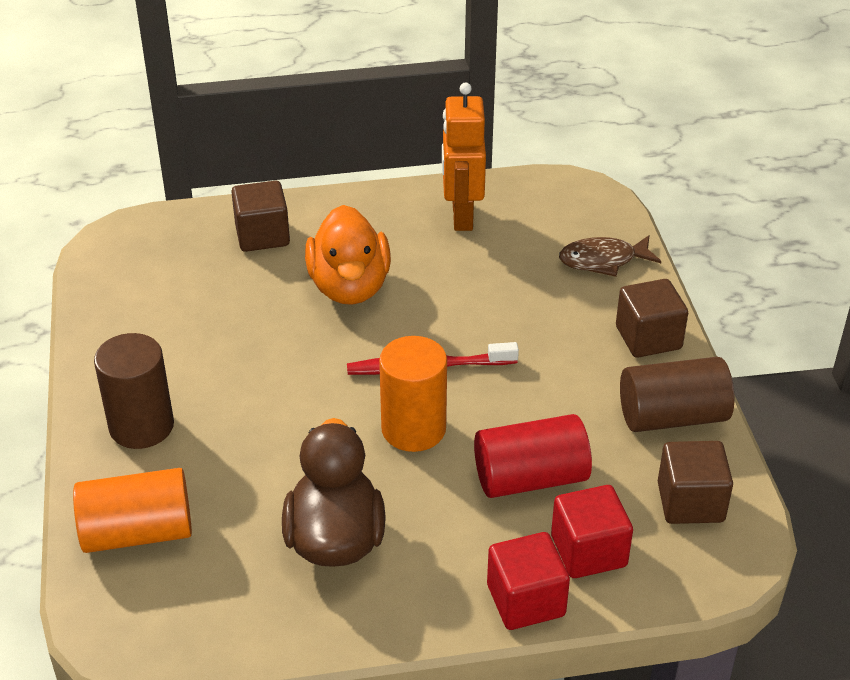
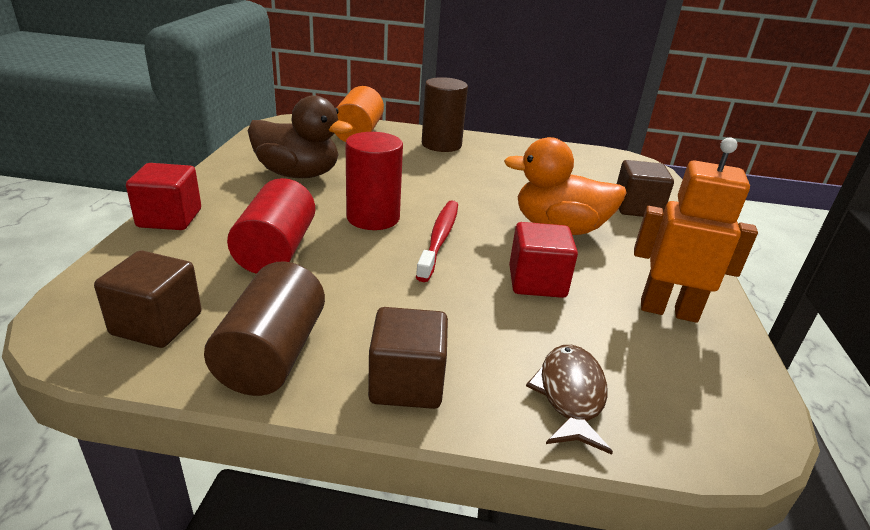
camera: 105 degrees right, 10 degrees down
(413, 429) = (373, 218): orange cylinder -> red cylinder
(588, 551) = (176, 254): red cube -> red cube (537, 282)

